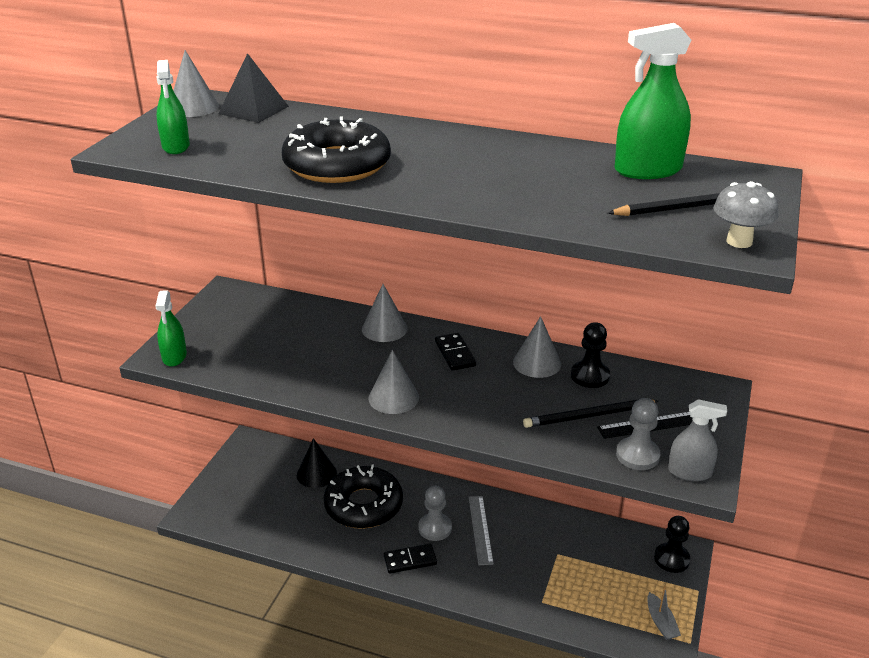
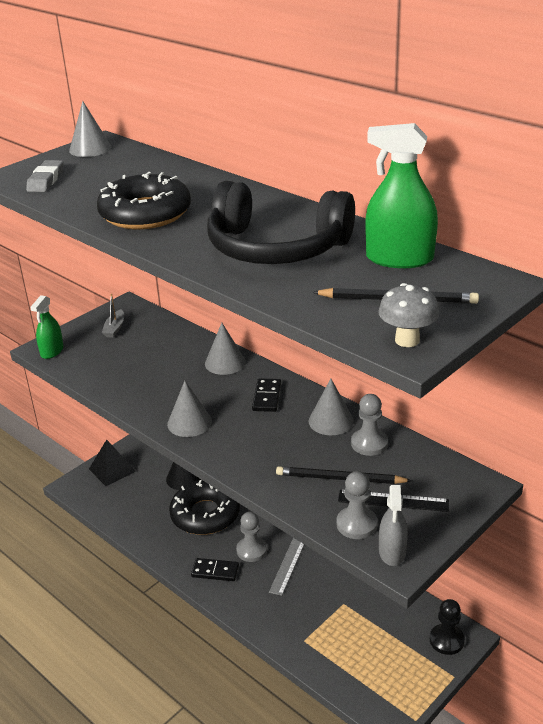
camera: 25 degrees right, 0 degrees up
(176, 146) = (46, 180): green spray bottle -> grey eraser
(254, 110) = (132, 156): black pyramid -> black pyramid (112, 470)
(517, 178) = (276, 248): none -> black headphones
(590, 376) = (369, 443): black pawn -> grey pawn
(661, 622) = (399, 693): grey boat -> grey boat (114, 328)
(689, 472) = (392, 552): grey spray bottle -> grey spray bottle turned 60 degrees clockwise

